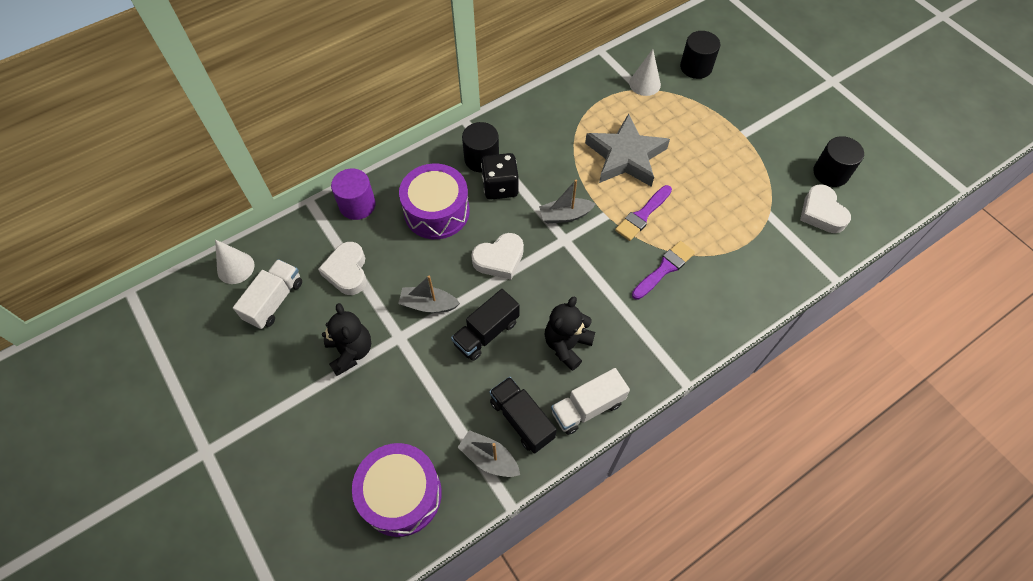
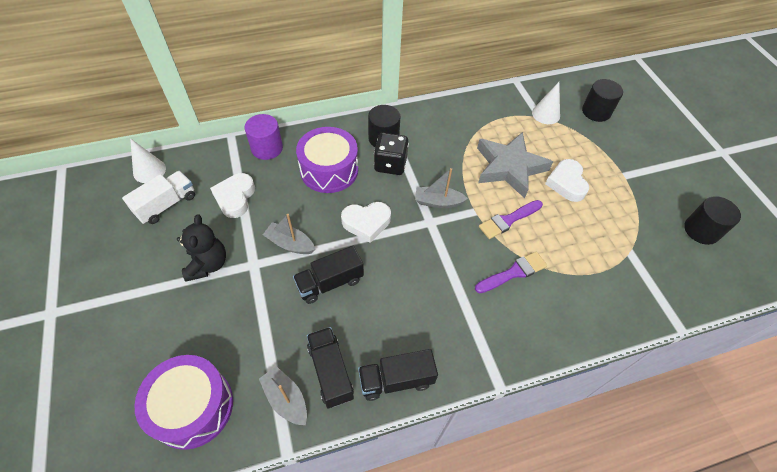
camera: 15 degrees right, 5 degrees down
(567, 345) = (398, 315): black teddy bear -> none
(587, 407) = (396, 380): white truck -> black truck
(821, 213) = (683, 264): white heart -> white heart (566, 183)

